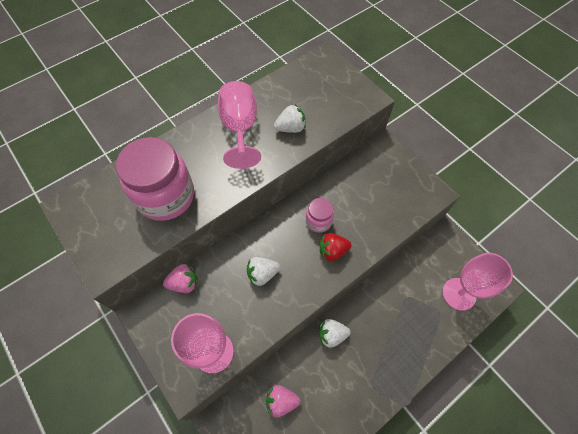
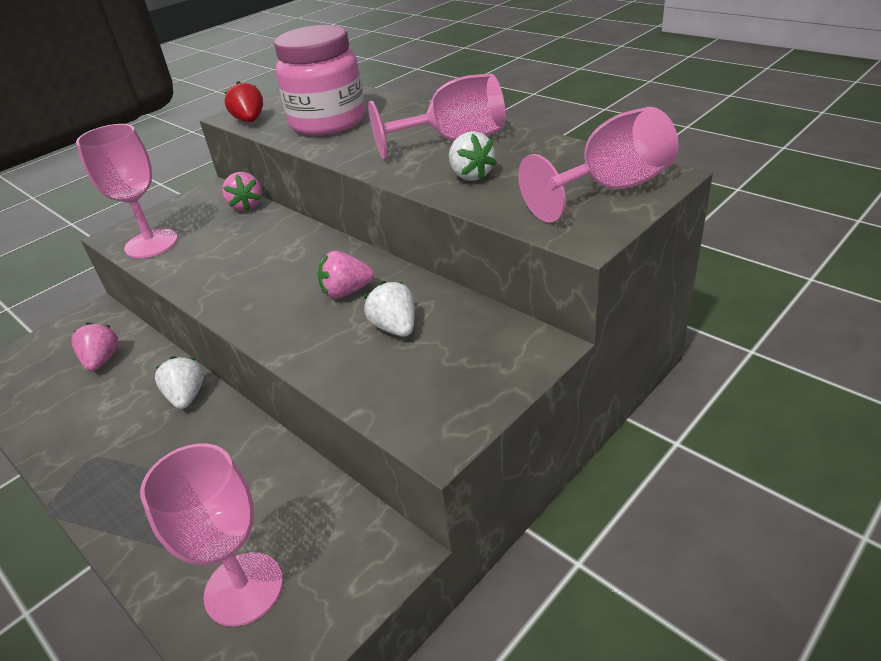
camera: 85 degrees right, 25 degrees down
(262, 274) = (254, 257): white strawberry -> white strawberry (395, 327)
(318, 221) = (346, 292): pink jar -> pink strawberry
(329, 78) = (610, 189): none -> pink goblet
(332, 251) = (290, 314): red strawberry -> red strawberry (250, 121)

